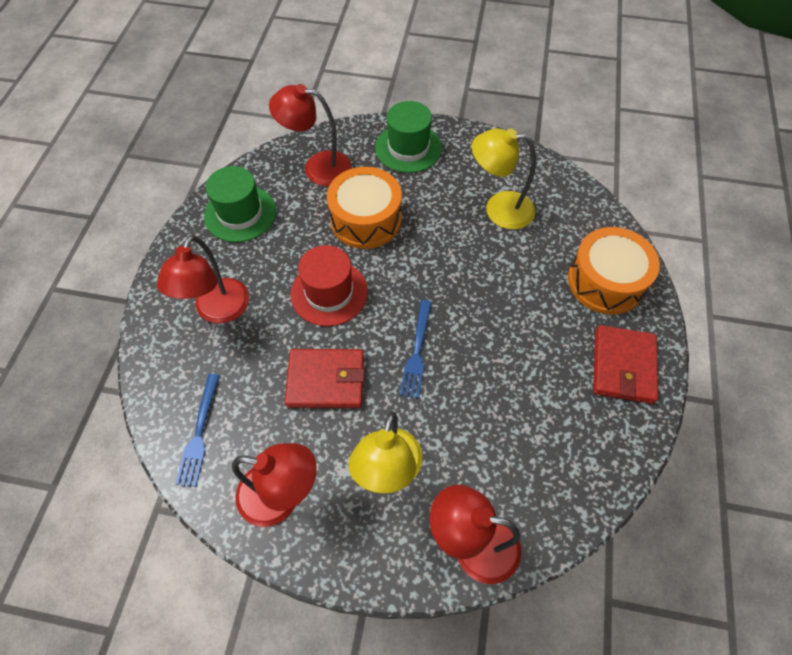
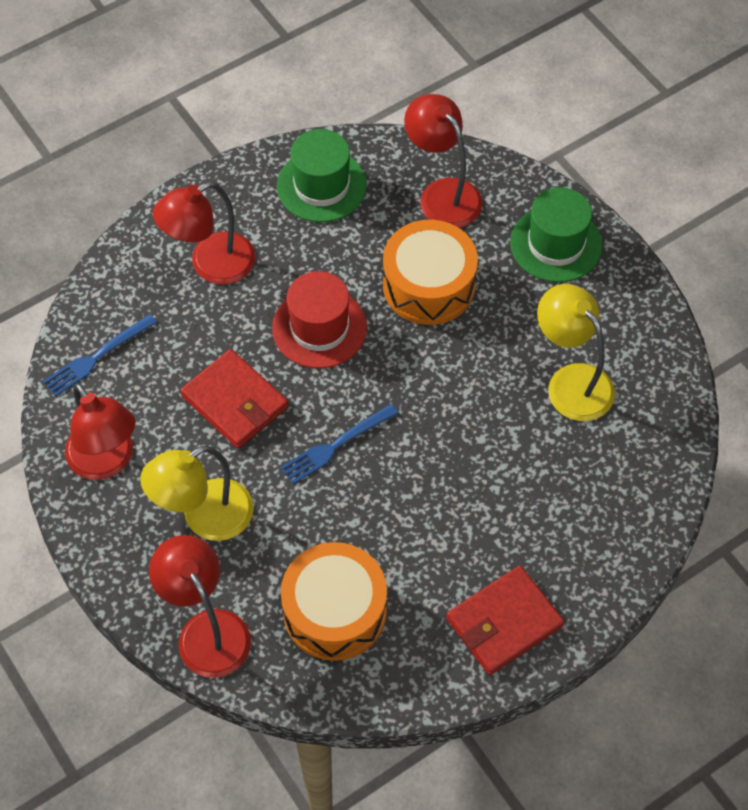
camera: 45 degrees right, 0 degrees up
(605, 281) = (588, 539): orange drum -> orange drum (335, 611)

